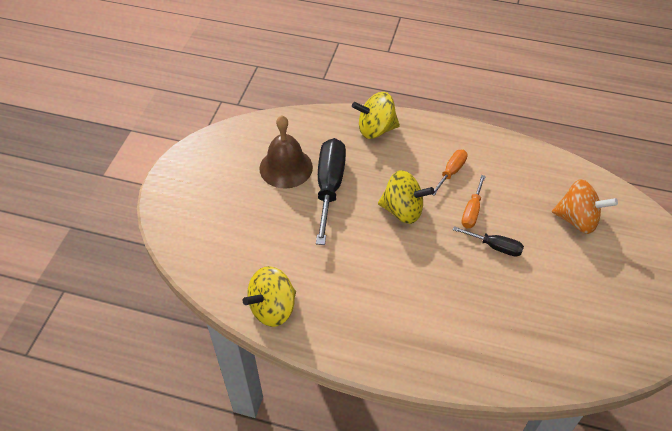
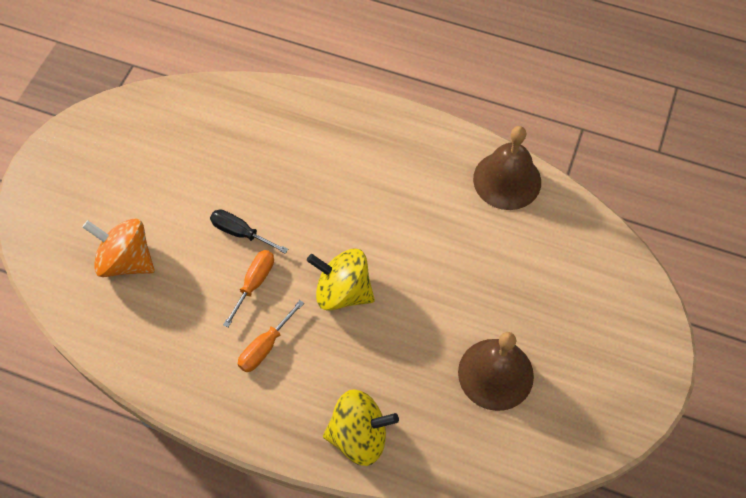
camera: 175 degrees left, 10 degrees up
(273, 308) = (507, 180): yellow spinning top -> brown bell
(329, 187) = (435, 336): black screwdriver -> none

